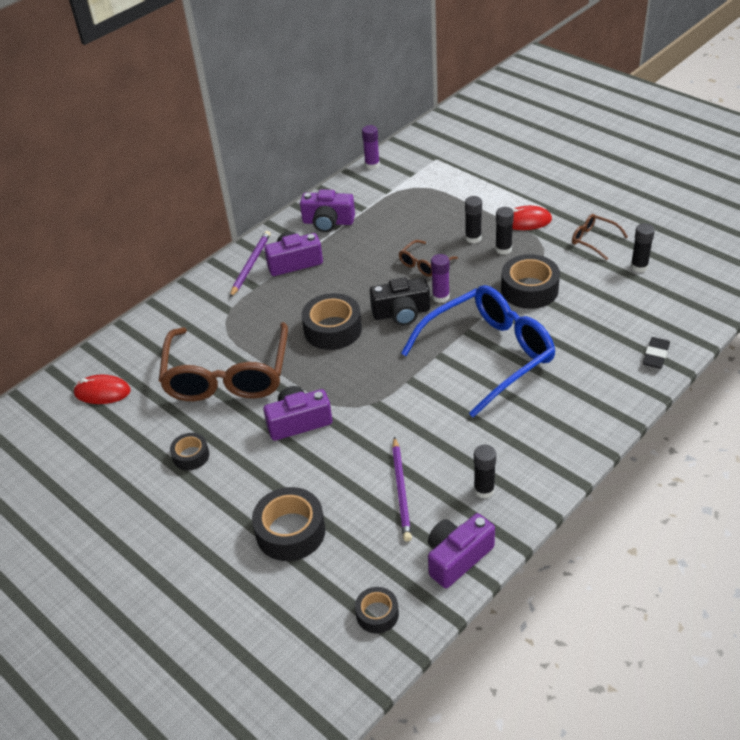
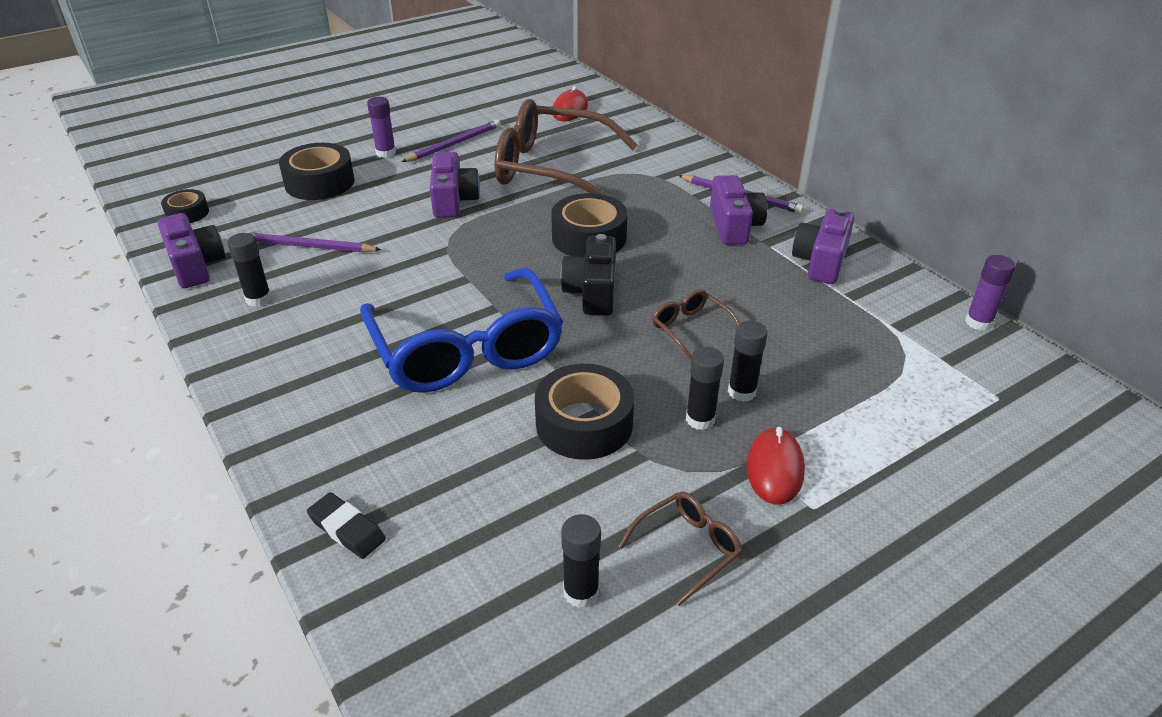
camera: 100 degrees right, 5 degrees down
(191, 456) = (454, 144): black tape -> purple pencil
(441, 297) = (609, 331): purple glue stick -> purple glue stick (386, 153)

